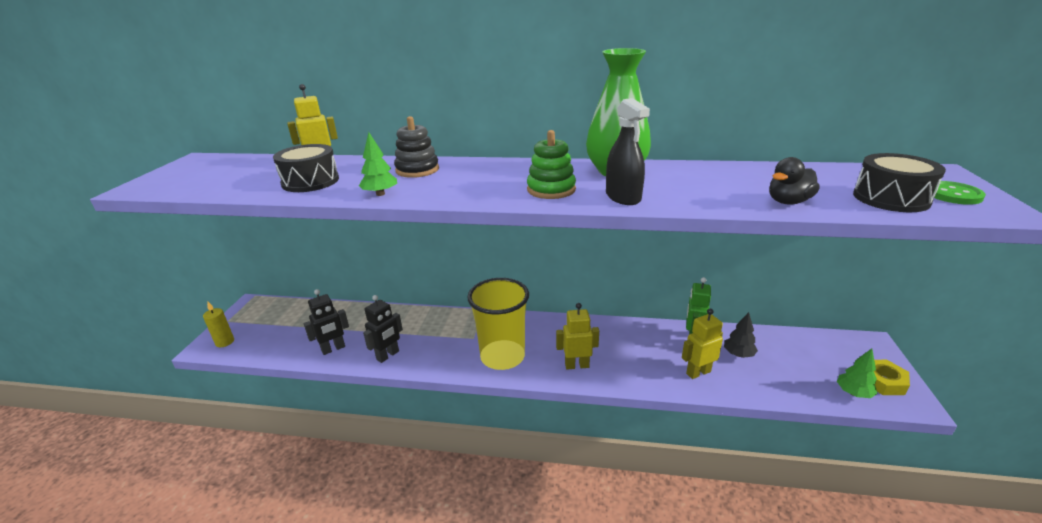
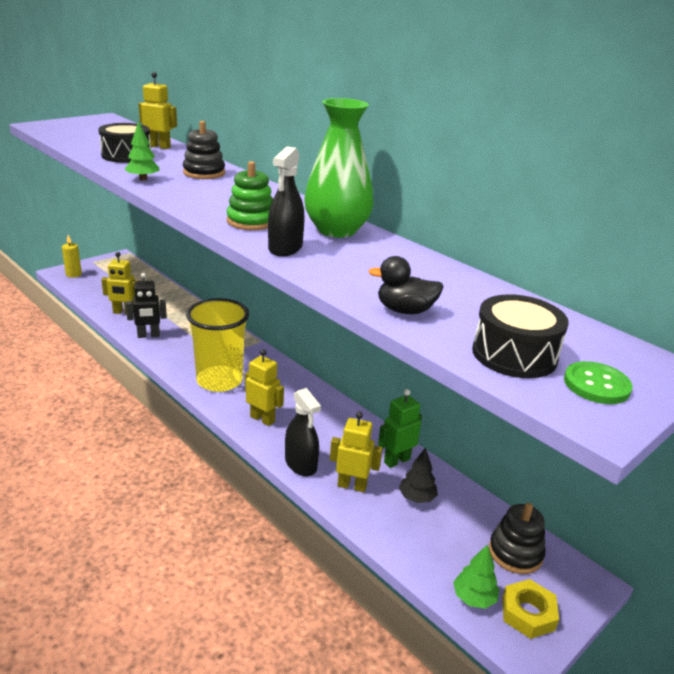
camera: 35 degrees right, 0 degrees up
(333, 349) = (124, 312): black robot -> yellow robot
(649, 380) = (301, 464): none -> black spray bottle
(825, 351) = (515, 553): none -> black stacking toy

